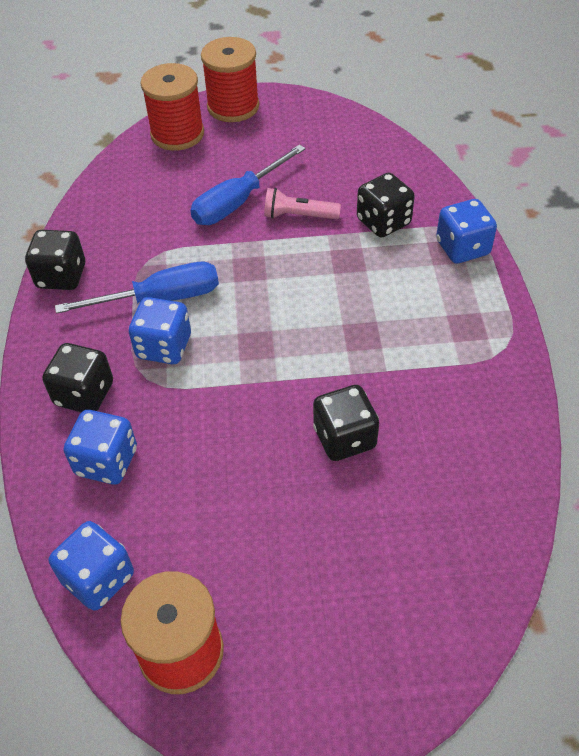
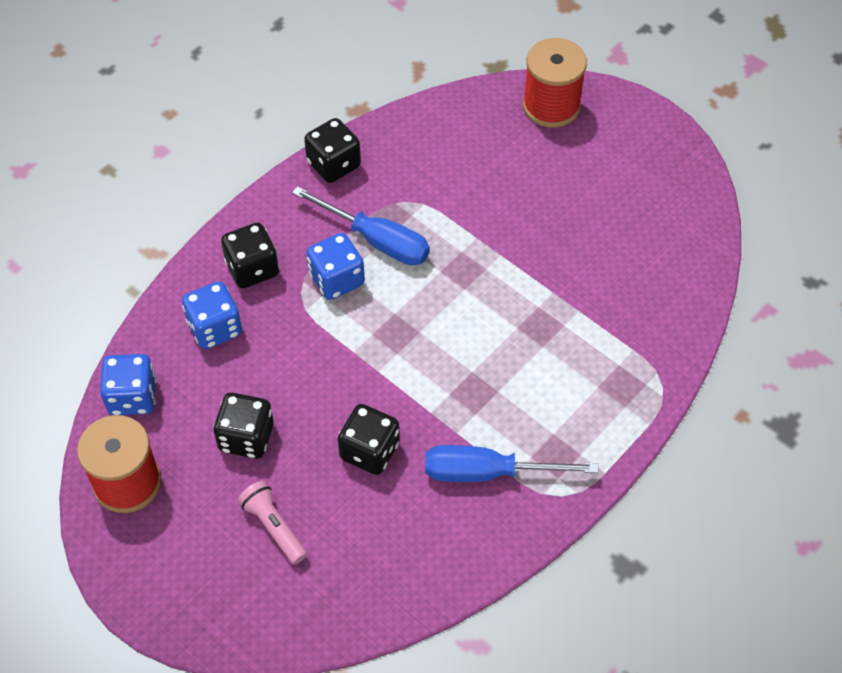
camera: 45 degrees right, 5 degrees up
(233, 107) = (625, 114): red spool -> none
(238, 202) = (522, 207): blue screwdriver -> blue screwdriver (488, 473)
(298, 216) = (551, 258): pink flashlight -> pink flashlight (274, 527)
(383, 222) = (608, 319): black dice -> black dice (246, 437)
(462, 248) = (638, 394): blue dice -> none

